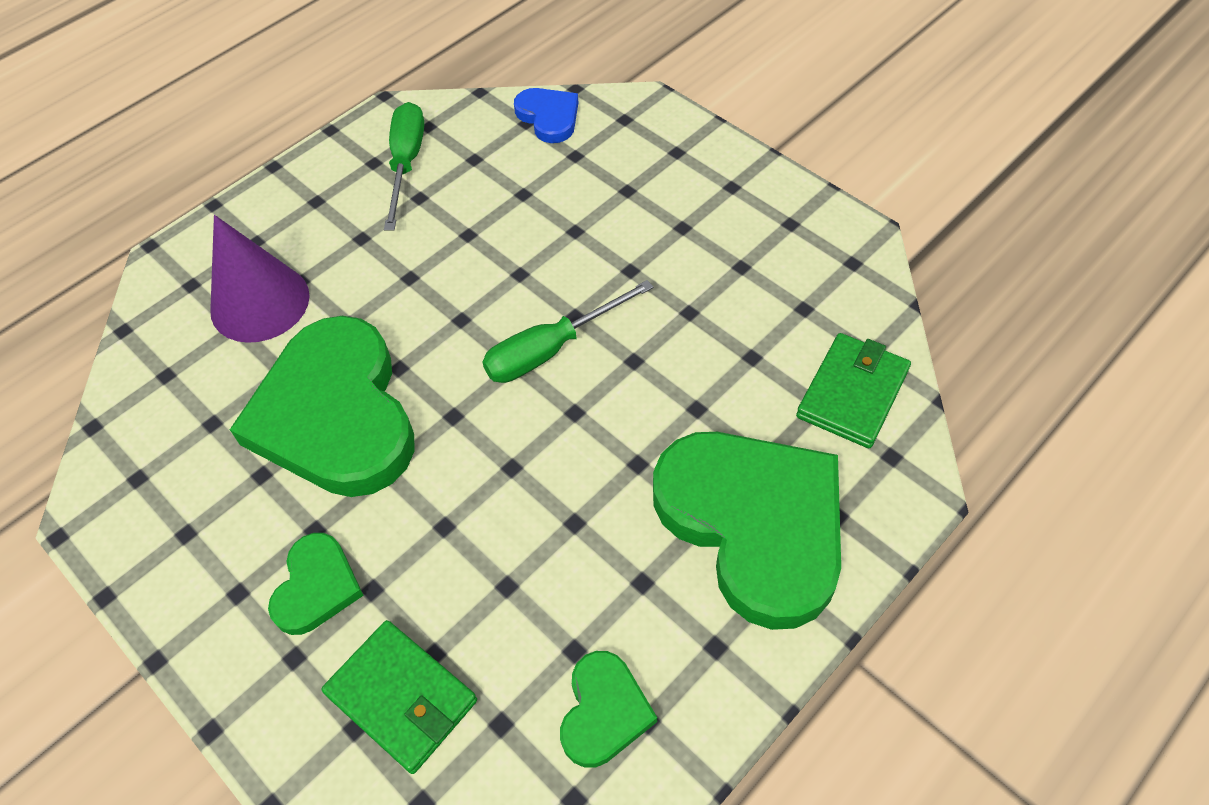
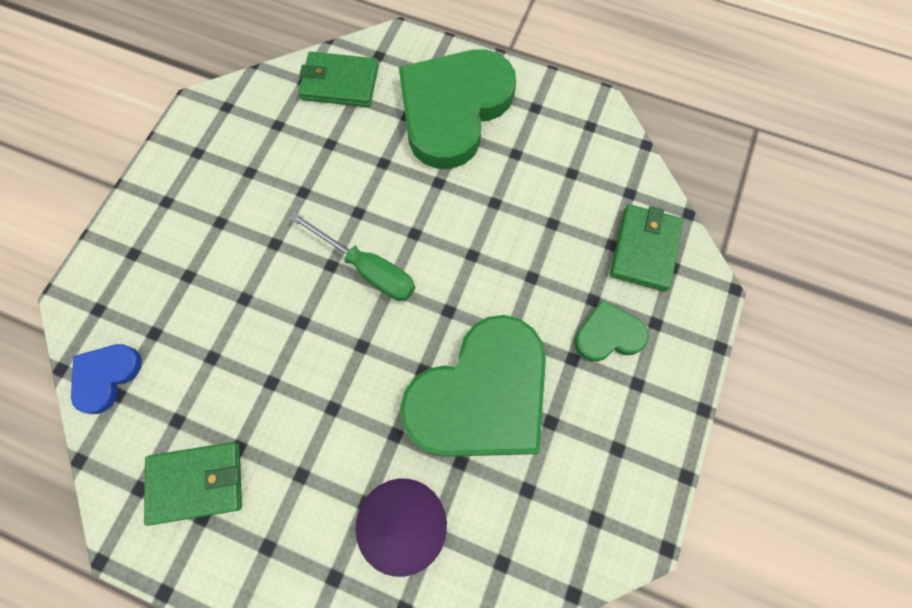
camera: 115 degrees left, 15 degrees up
(406, 164) = (197, 482): green screwdriver -> green wallet
(604, 711) = (597, 146): green heart -> none

